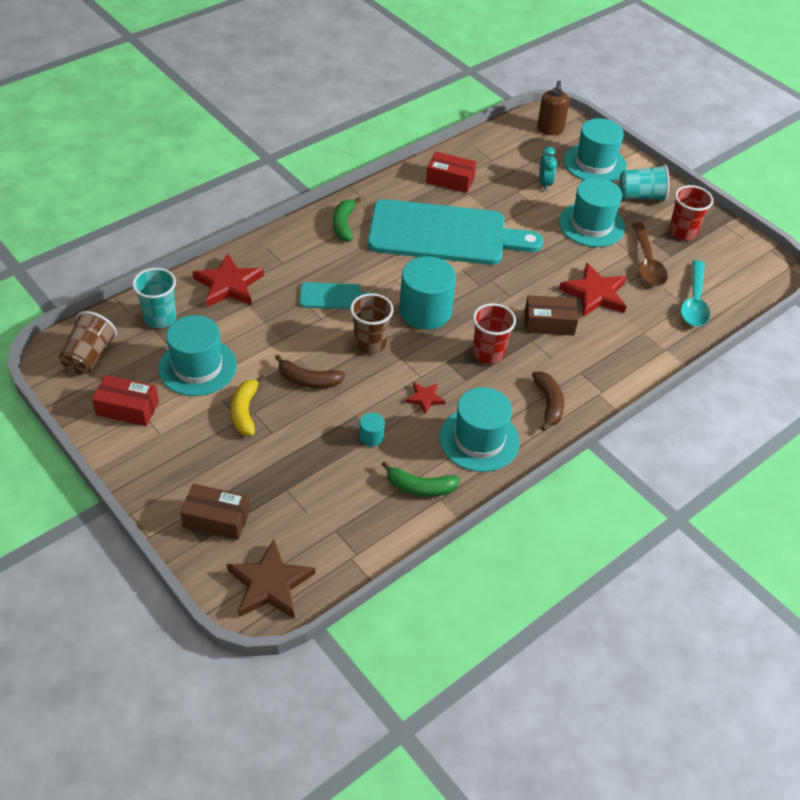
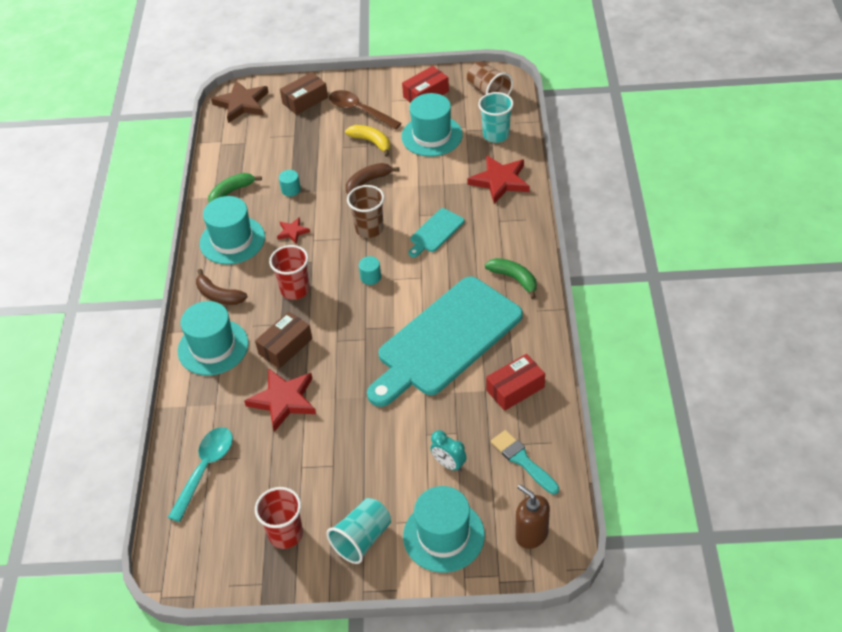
camera: 135 degrees right, 0 degrees up
(425, 311) = (370, 277): turquoise cylinder -> turquoise cylinder, size x0.42
(503, 153) = (522, 460): none -> turquoise brush
(591, 225) = (362, 462): turquoise hat -> turquoise hat (213, 347)
(647, 263) = (278, 469): brown spoon -> brown spoon (359, 111)
(694, 302) = (205, 469): turquoise spoon -> turquoise spoon turned 60 degrees clockwise

